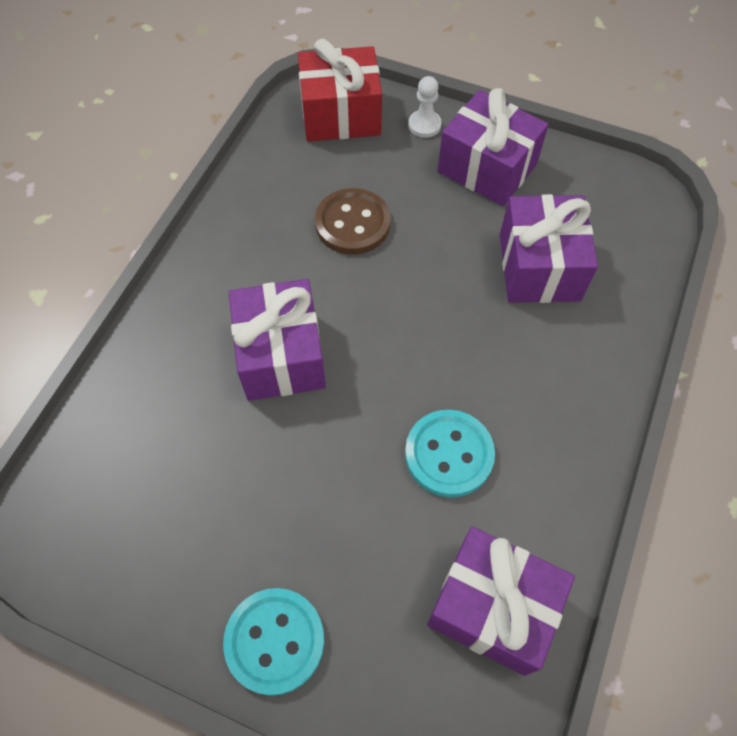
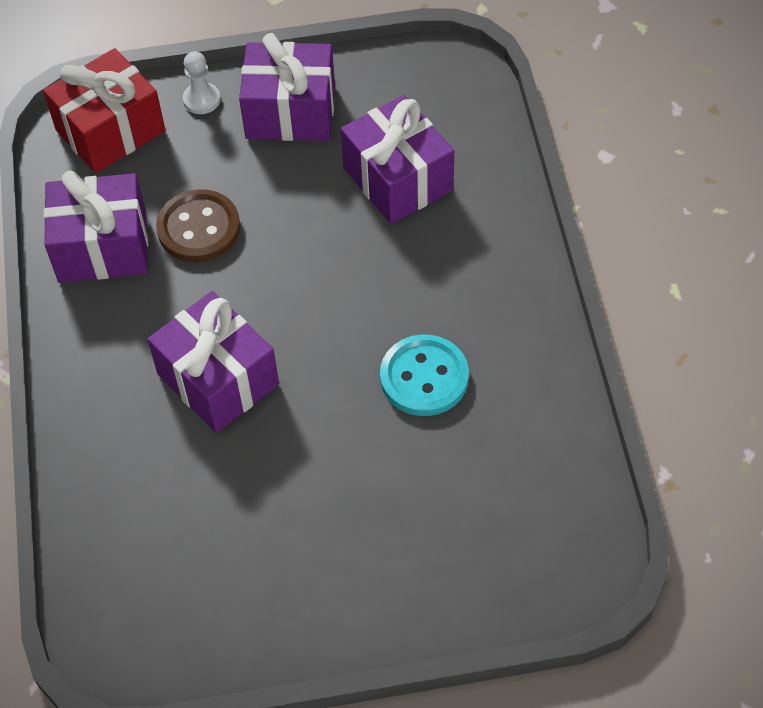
camera: 30 degrees left, 5 degrees down
(275, 641) = (380, 599): turquoise button -> none
(492, 607) = (536, 471): purple gift -> purple gift (102, 247)

